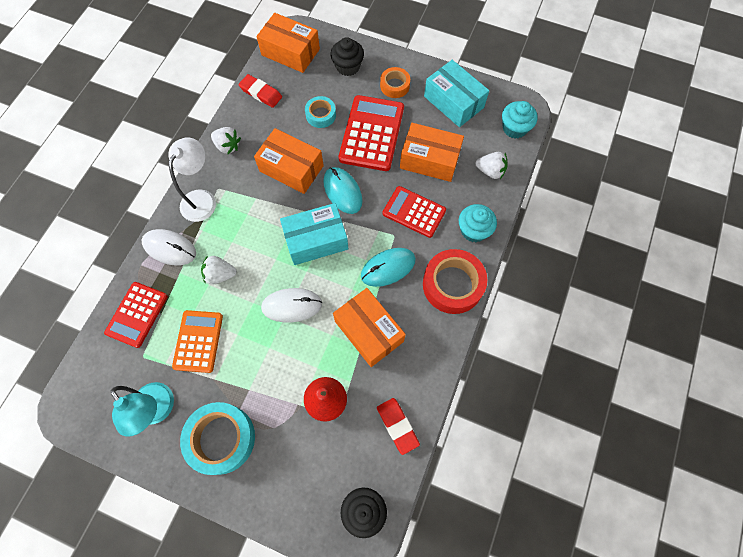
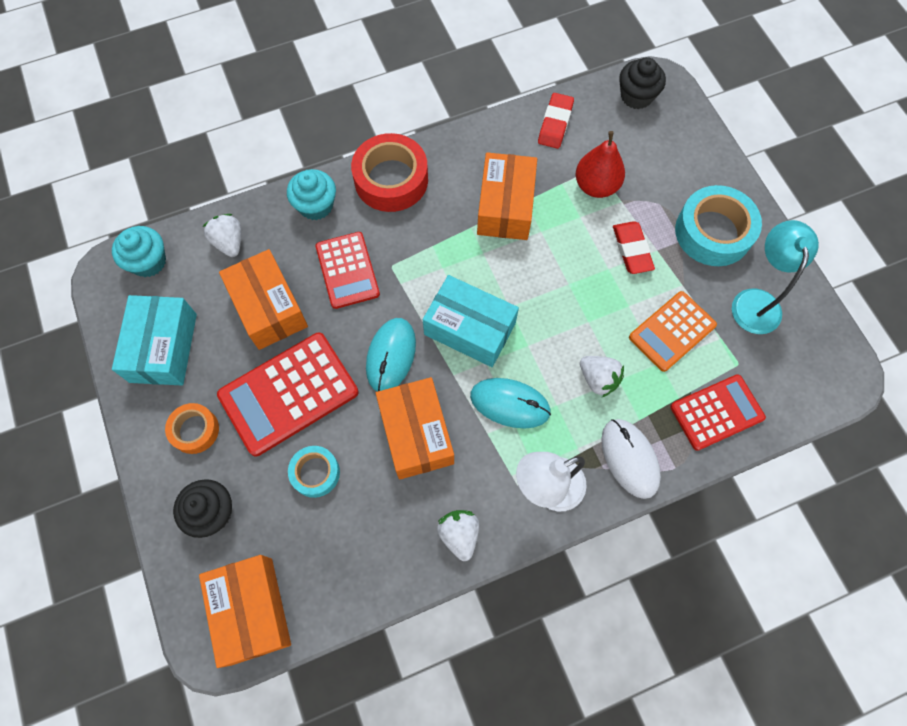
camera: 135 degrees left, 0 degrees up
(261, 93) = (350, 578): red eraser -> red eraser (632, 250)
(292, 305) = (553, 287): white mouse -> none
(388, 268) = (430, 242): turquoise mouse -> turquoise mouse (510, 404)

